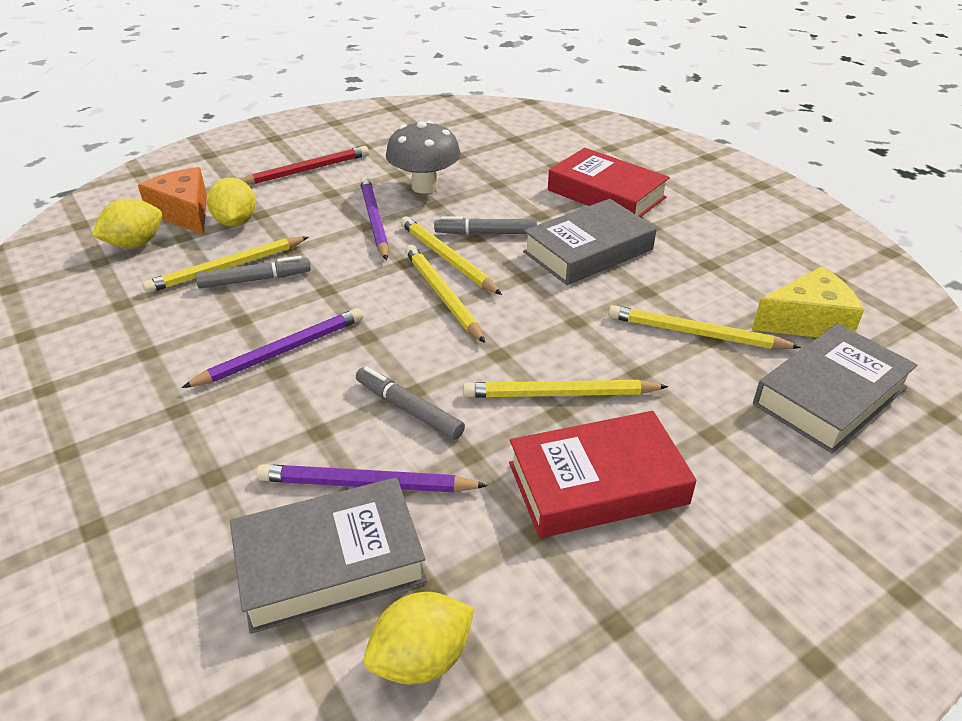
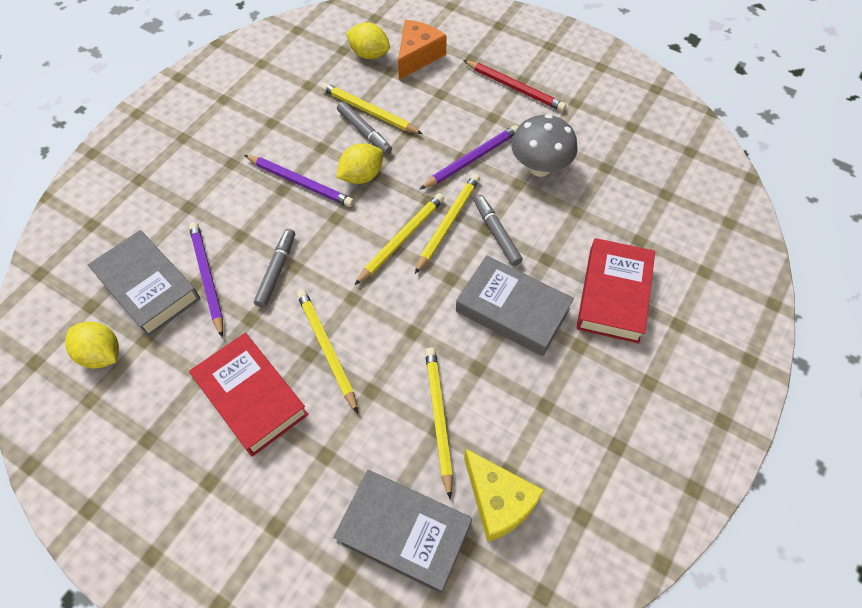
camera: 65 degrees right, 20 degrees up
(236, 222) = (423, 87): yellow lemon -> yellow lemon (361, 176)

